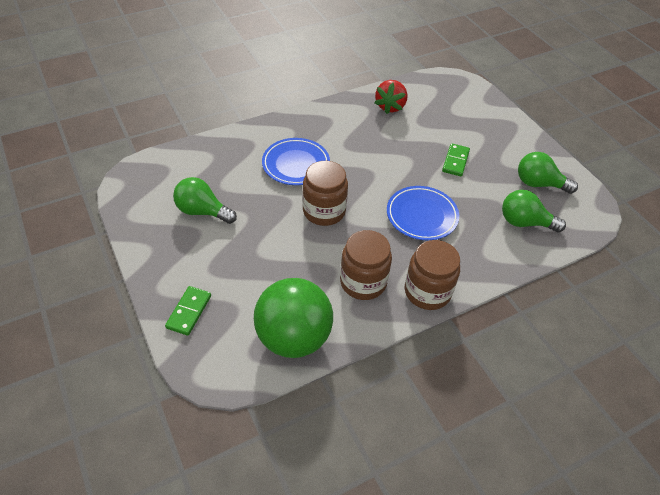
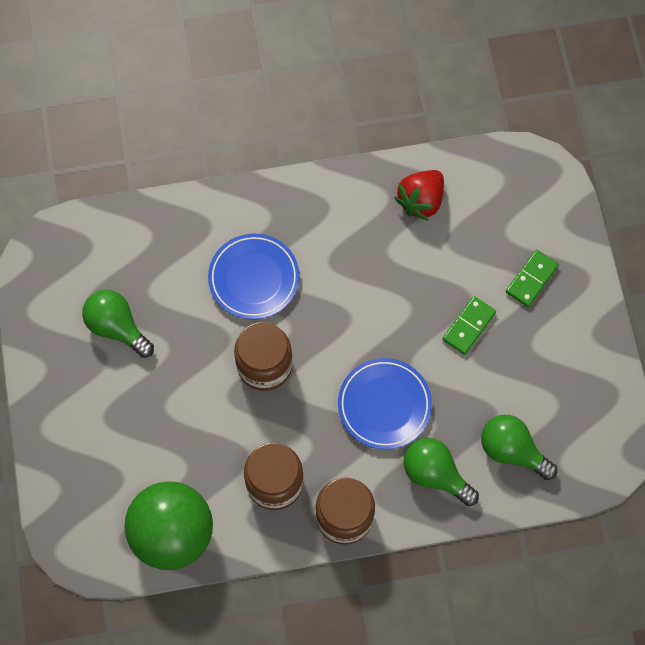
camera: 20 degrees right, 20 degrees up
(189, 312) = (69, 468): green domino -> green domino (531, 279)
(538, 184) = (564, 394): green light bulb -> green light bulb (435, 474)

